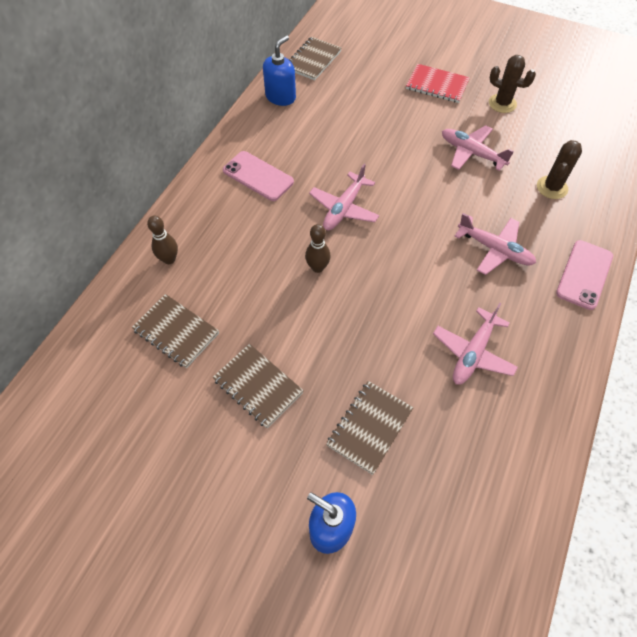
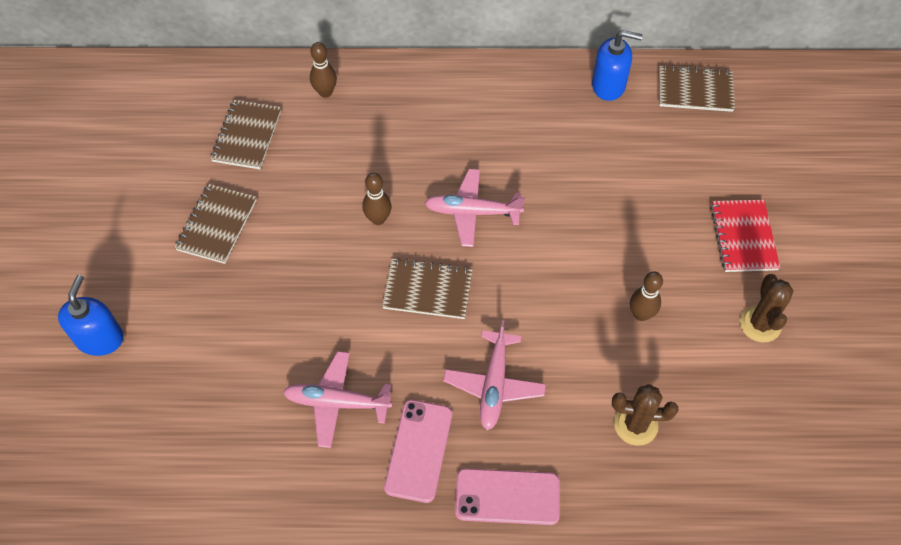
camera: 65 degrees right, 0 degrees up
(258, 176) = (473, 116): pink phone -> pink phone (419, 450)
(369, 427) = (210, 334): brown notebook -> brown notebook (427, 290)
(471, 153) = (641, 314): pink plane -> brown bowling pin

